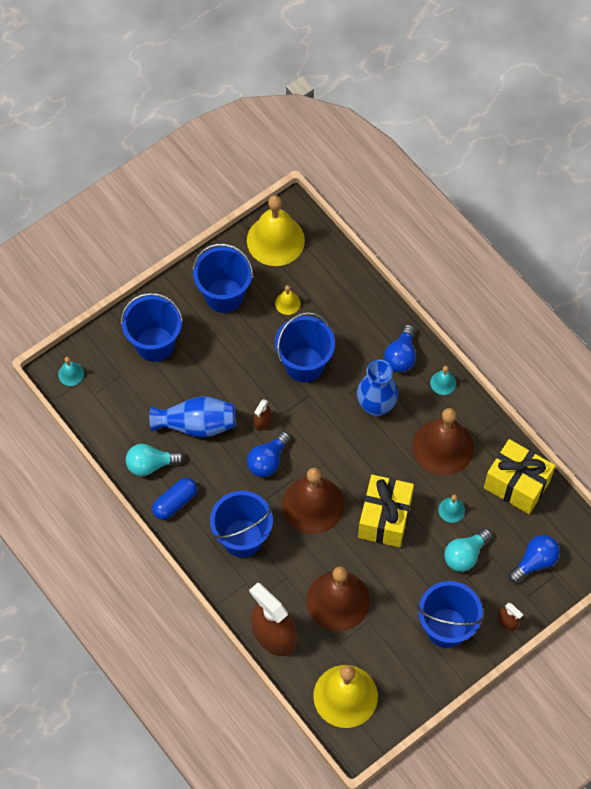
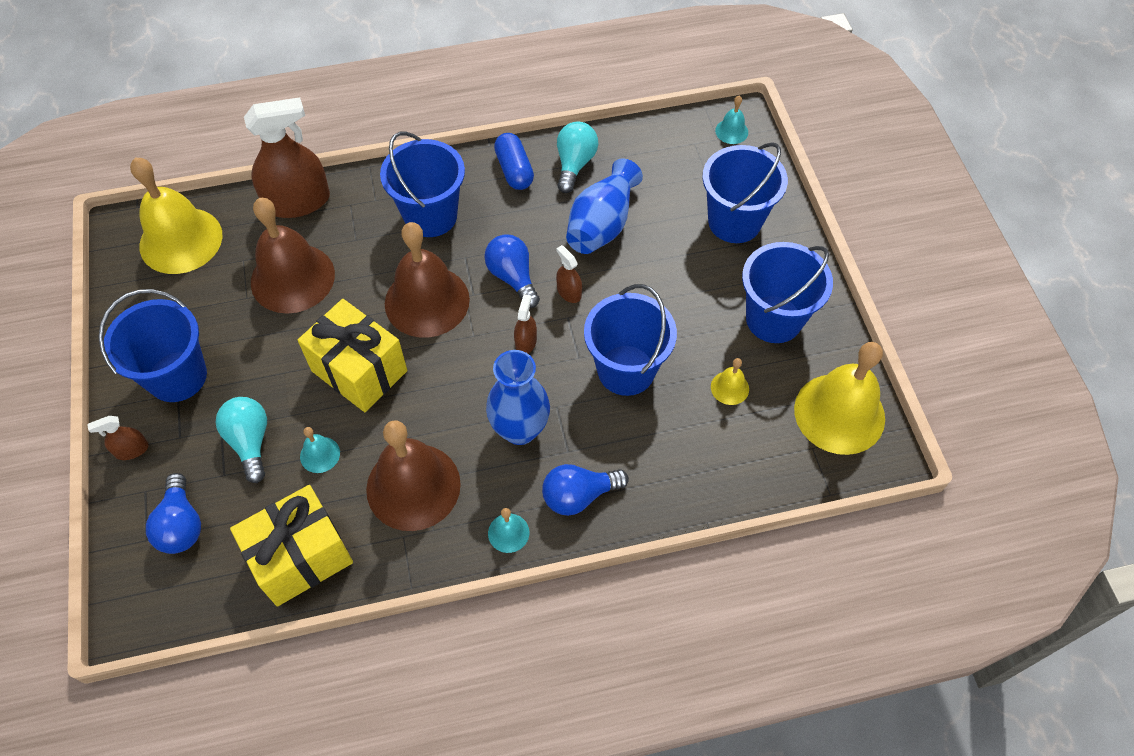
camera: 115 degrees right, 5 degrees down
(313, 430) = (525, 342): none -> brown spray bottle
(401, 356) = (579, 495): blue light bulb -> blue light bulb turned 60 degrees counterclockwise

